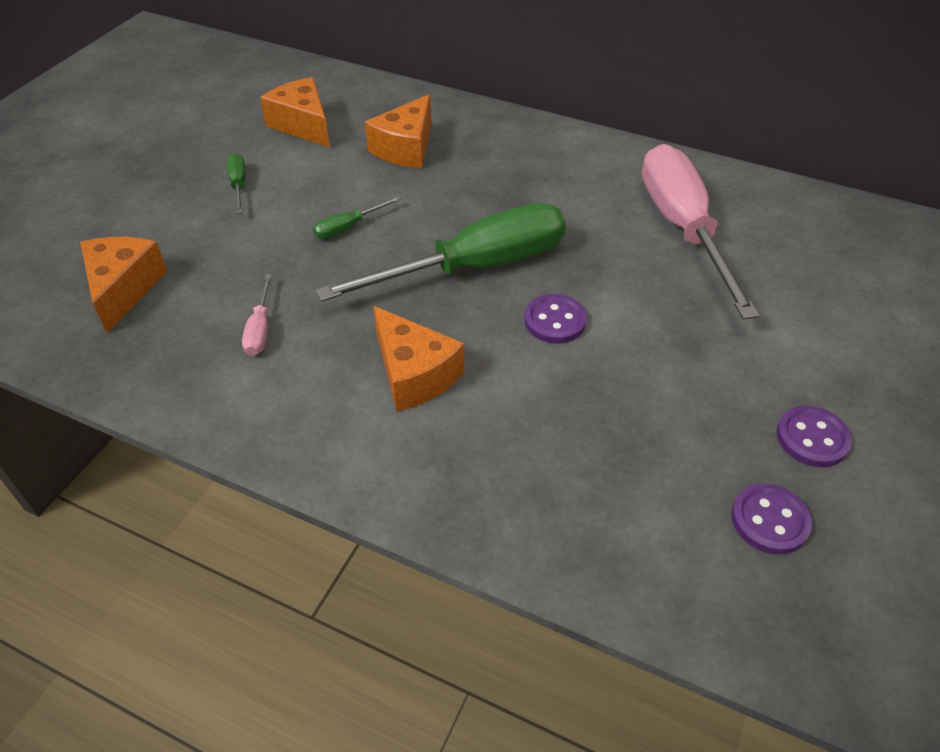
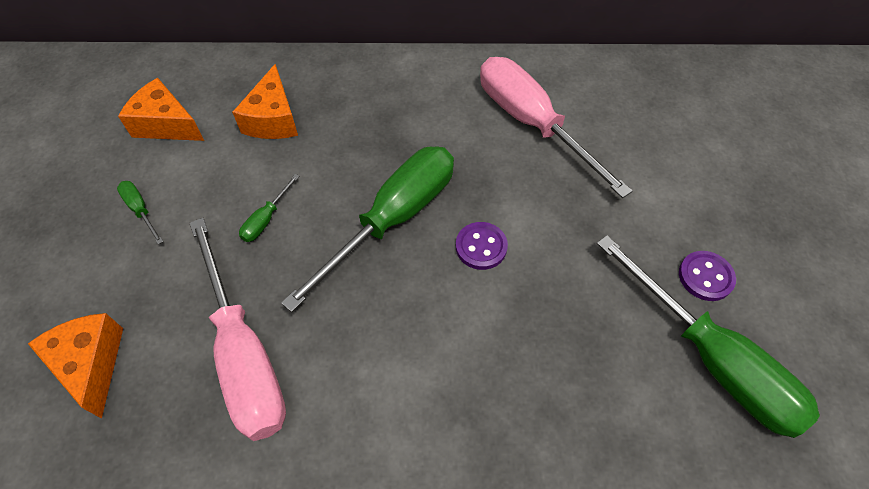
camera: 25 degrees left, 10 degrees up
(260, 329) = (244, 354): pink screwdriver -> pink screwdriver, size x2.49
(414, 374) = (398, 343): orange cheese -> none
(769, 520) = (711, 359): purple button -> green screwdriver

